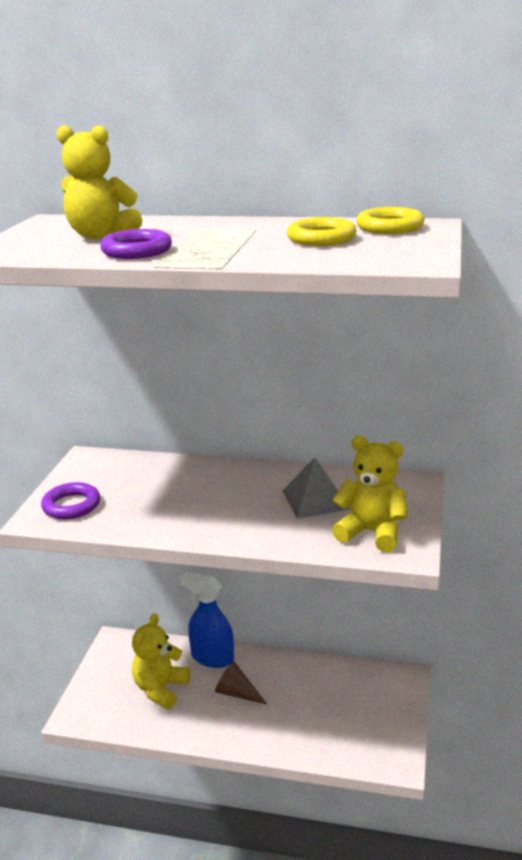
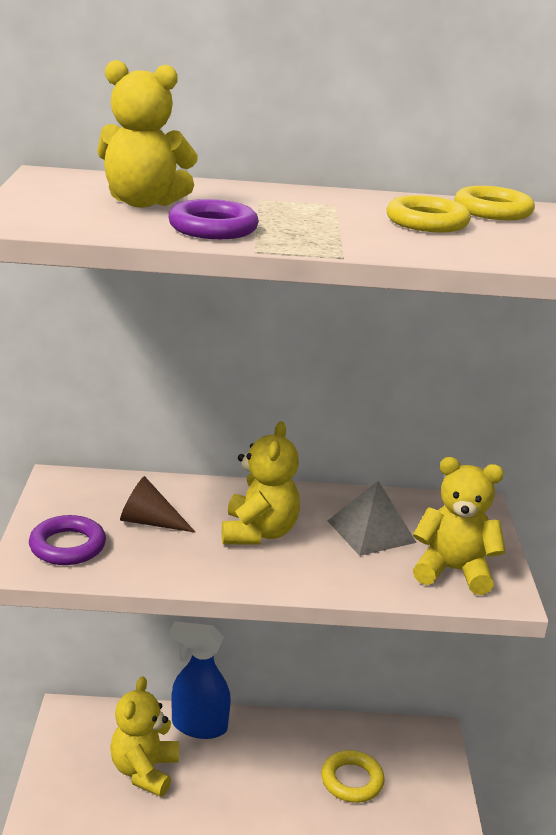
camera: 15 degrees left, 0 degrees up
(222, 499) = (258, 533): none -> yellow teddy bear
(237, 693) = (241, 769): brown cone -> brown cone (150, 522)
(324, 709) = (352, 780): none -> yellow ring

